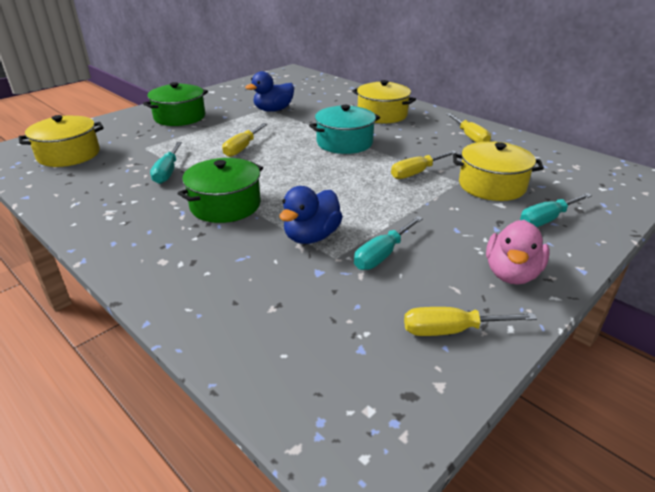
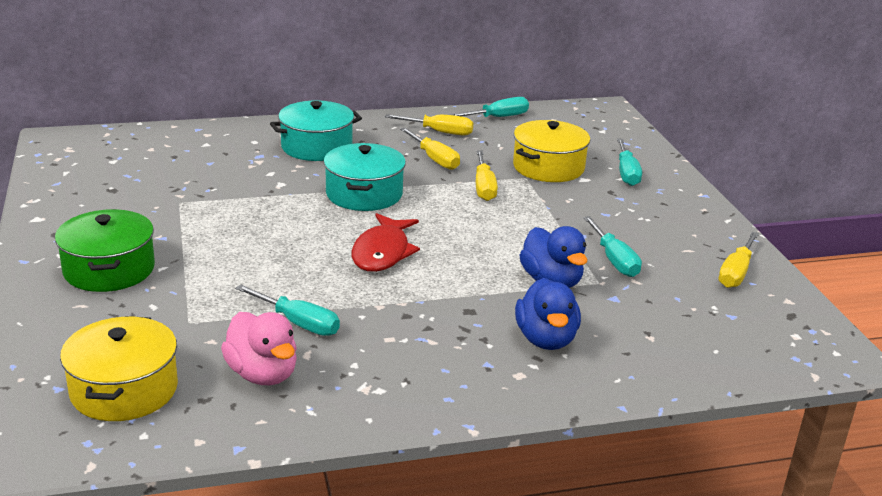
camera: 60 degrees left, 5 degrees down
(225, 205) = (435, 308): green pot -> none
(242, 148) = (293, 255): yellow screwdriver -> yellow screwdriver (434, 159)
(273, 110) = (195, 200): blue duck -> blue duck (546, 339)
(278, 169) = (382, 252): none -> red fish
(382, 115) = (316, 147): yellow pot -> turquoise pot
(511, 273) = (687, 221): pink duck -> pink duck (262, 374)
(534, 147) = (498, 117): none -> turquoise screwdriver

